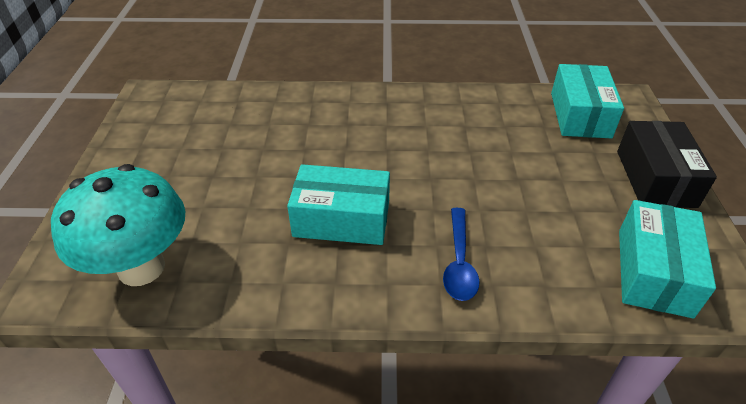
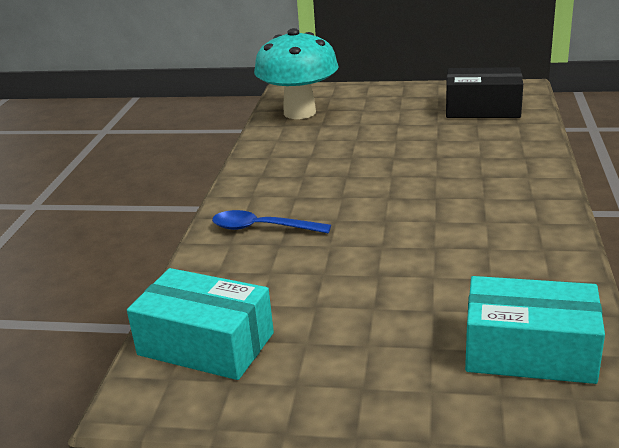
camera: 100 degrees right, 15 degrees down
(341, 219) = (332, 176): turquoise box -> none
(655, 178) = (366, 392): black box -> black box (482, 109)

